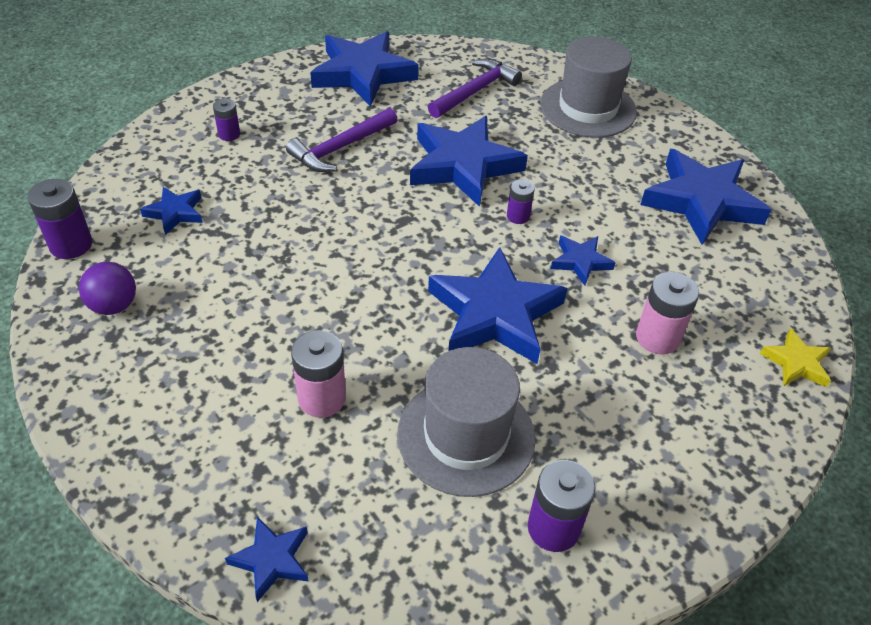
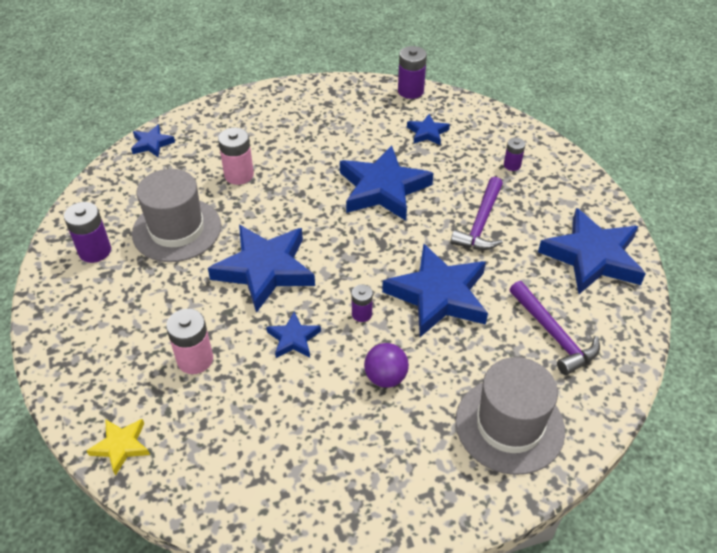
camera: 110 degrees right, 0 degrees up
(114, 305) = (351, 104): purple ball -> purple ball (385, 377)
(341, 148) = (481, 223): purple hammer -> purple hammer turned 135 degrees counterclockwise
(701, 201) = (332, 468): blue star -> blue star (383, 189)

